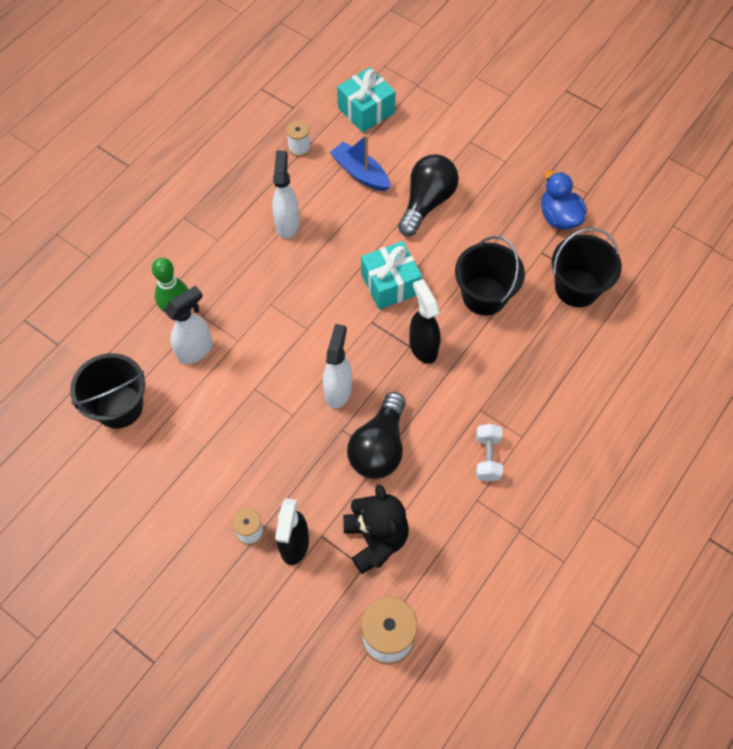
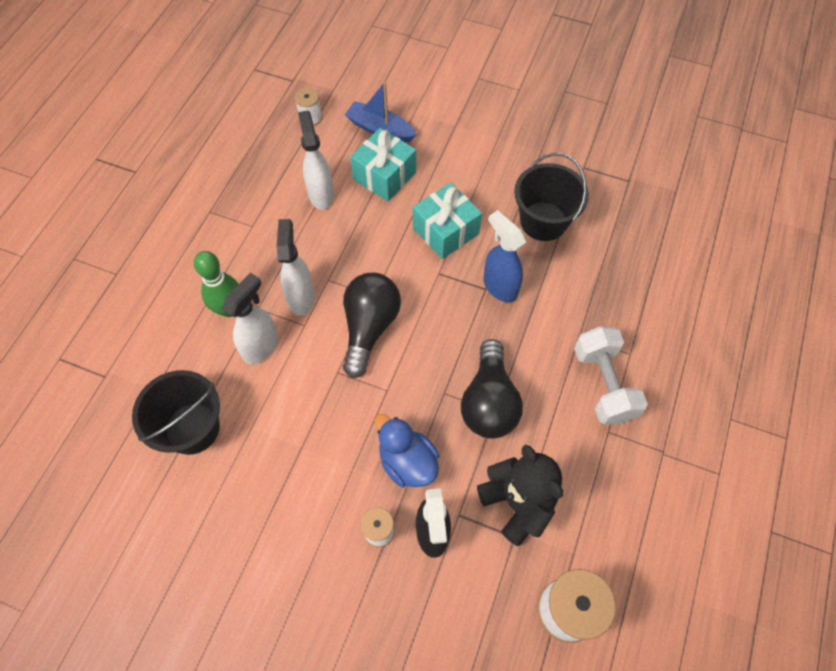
camera: 15 degrees left, 0 degrees up
(338, 390) = (426, 352): white spray bottle -> white spray bottle (301, 297)
(366, 110) = (367, 69): turquoise gift -> turquoise gift (384, 176)
(423, 347) = (499, 286): black spray bottle -> blue spray bottle
(427, 202) = (455, 144): black light bulb -> black light bulb (369, 327)
(487, 457) = (603, 384): white dumbbell -> white dumbbell, size x1.57
(559, 217) = (588, 130): blue duck -> blue duck (407, 462)
(577, 288) = (630, 193): black bucket -> none

